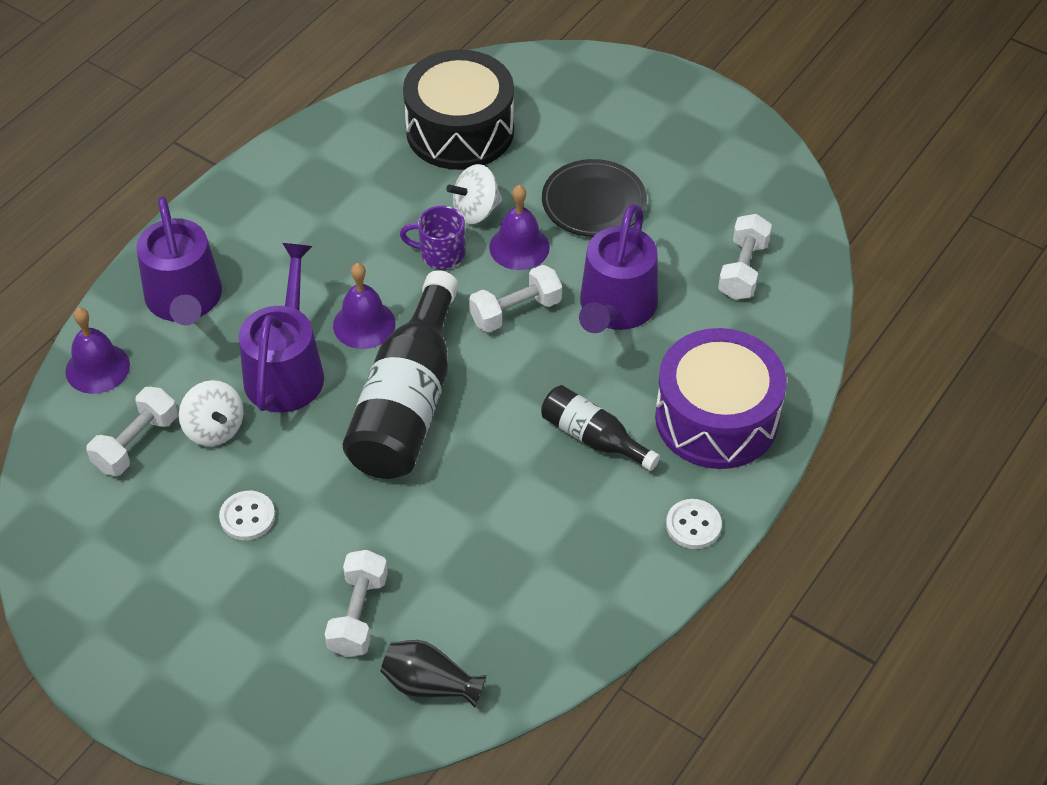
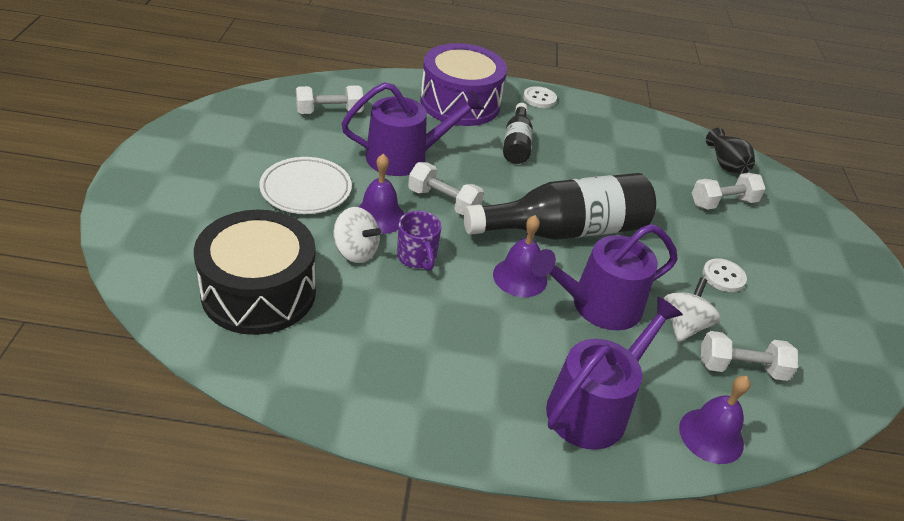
camera: 125 degrees left, 10 degrees down
(593, 203) = (306, 190): black plate -> white plate

